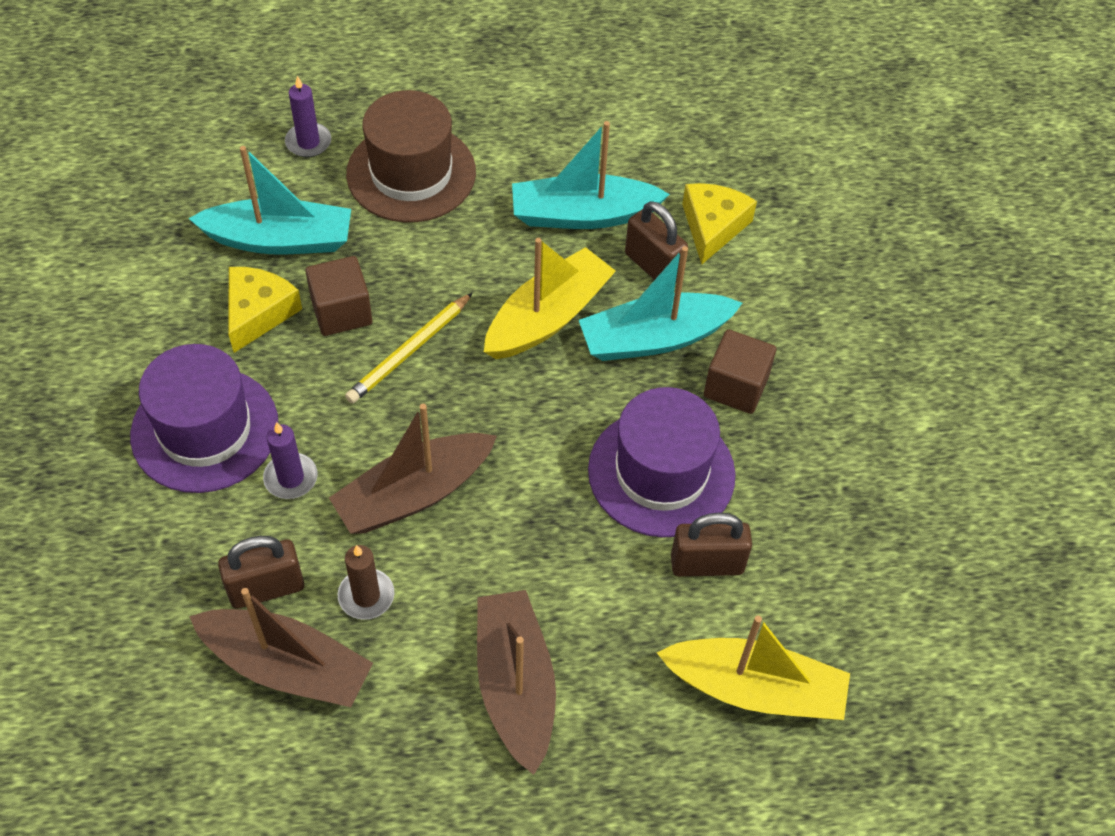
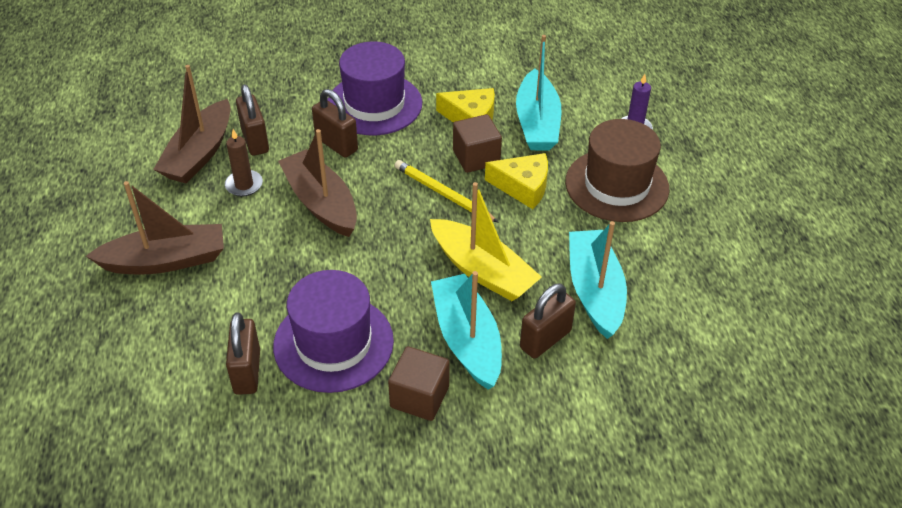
camera: 90 degrees right, 10 degrees down
(291, 478) = (336, 144): purple candle -> brown padlock
(713, 227) = (599, 384): yellow cheese -> yellow cheese (523, 187)
(755, 689) = (135, 400): yellow boat -> none

